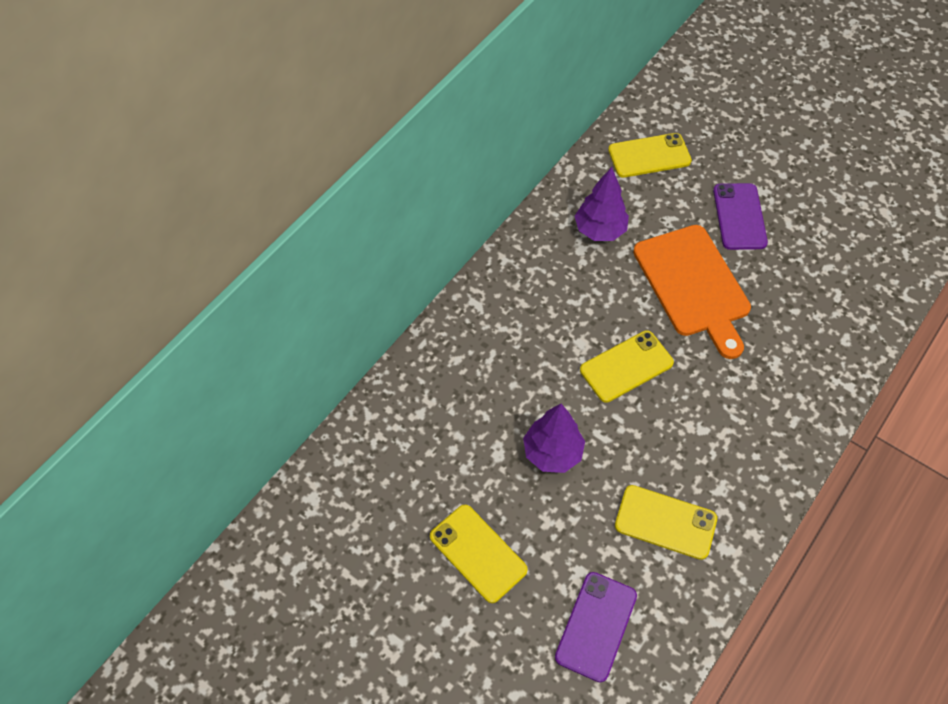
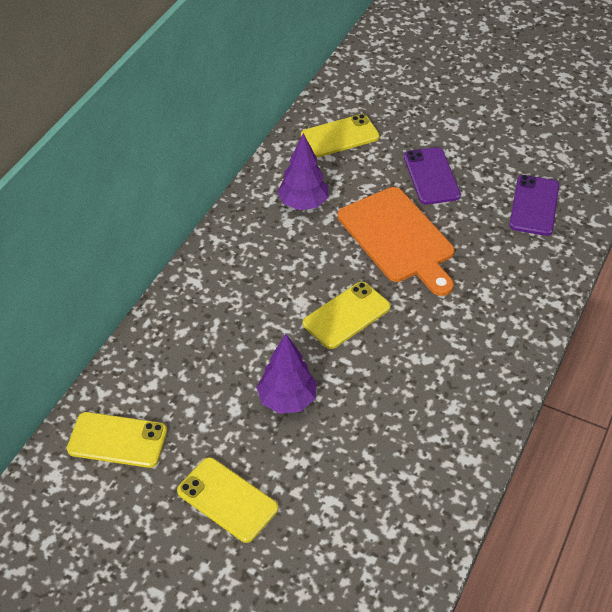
camera: 10 degrees left, 10 degrees down
(596, 626) = (353, 547): purple phone -> purple phone (534, 205)
(665, 522) = (405, 444): yellow phone -> yellow phone (117, 440)

